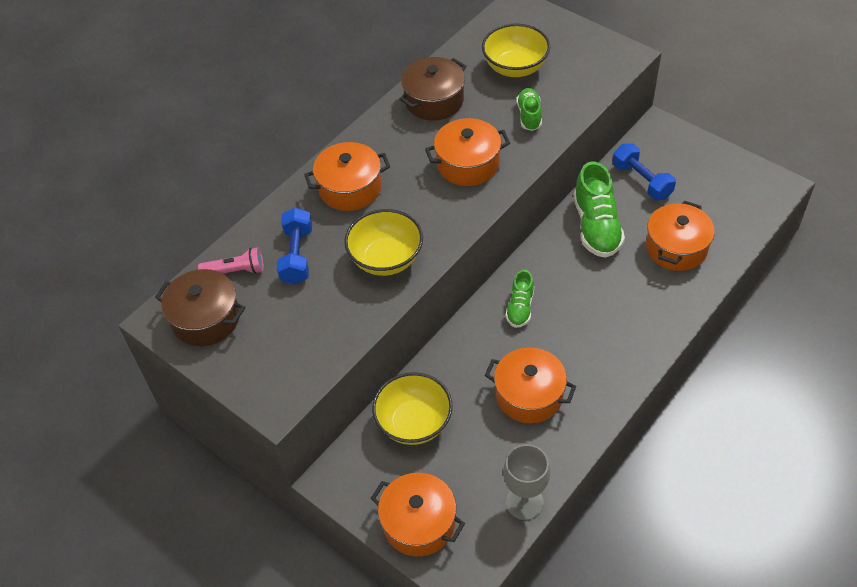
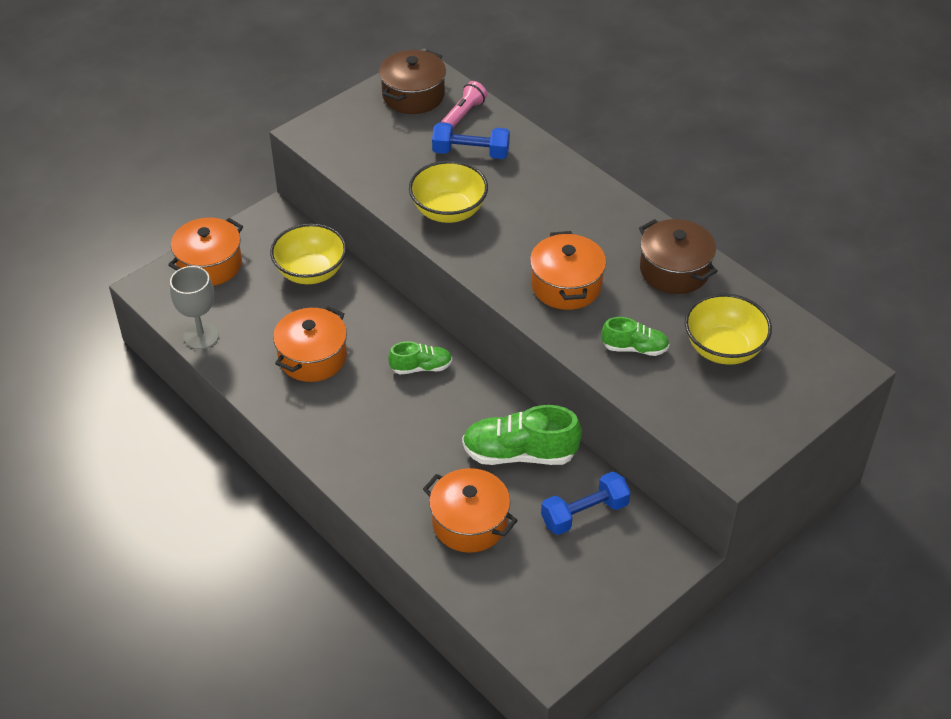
camera: 95 degrees right, 5 degrees down
(236, 271) = (463, 114): pink flashlight -> pink flashlight turned 150 degrees counterclockwise
(350, 188) = (551, 194): orange pot -> none
(520, 308) = (421, 367): green shoe -> green shoe turned 150 degrees clockwise

